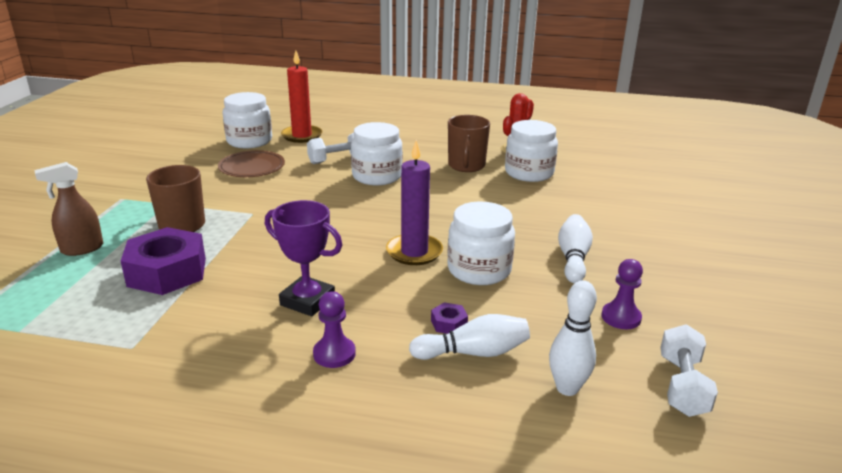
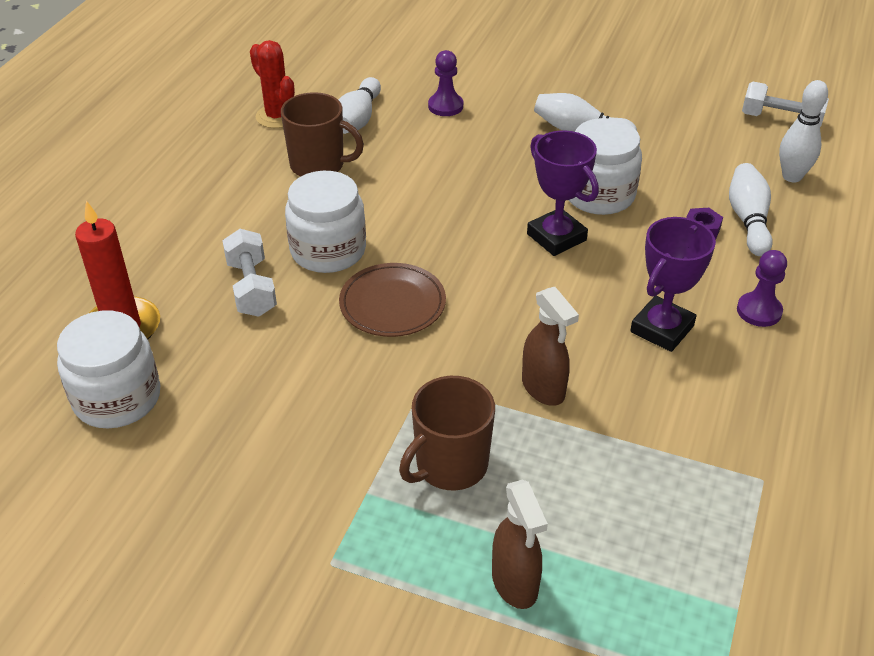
camera: 80 degrees left, 15 degrees up
(167, 272) = (591, 466): purple nut -> none
(244, 252) = (543, 389): none -> brown spray bottle
(252, 167) = (248, 390): brown plate -> brown plate (392, 304)
(414, 252) = (556, 237): purple candle -> purple trophy
(529, 173) = (358, 119): white jar -> white bowling pin
(621, 317) = (686, 126): purple pawn -> purple pawn (445, 106)

